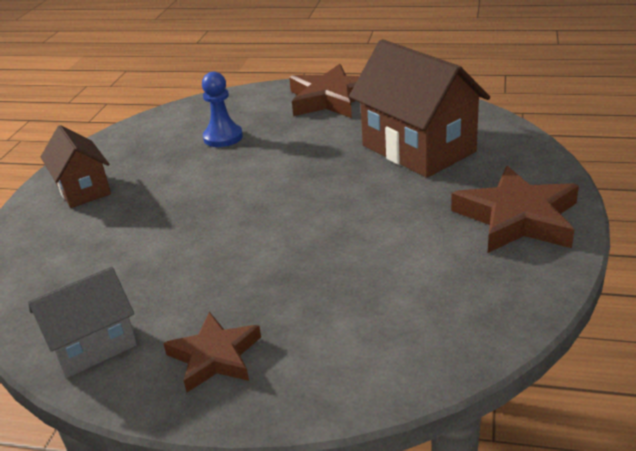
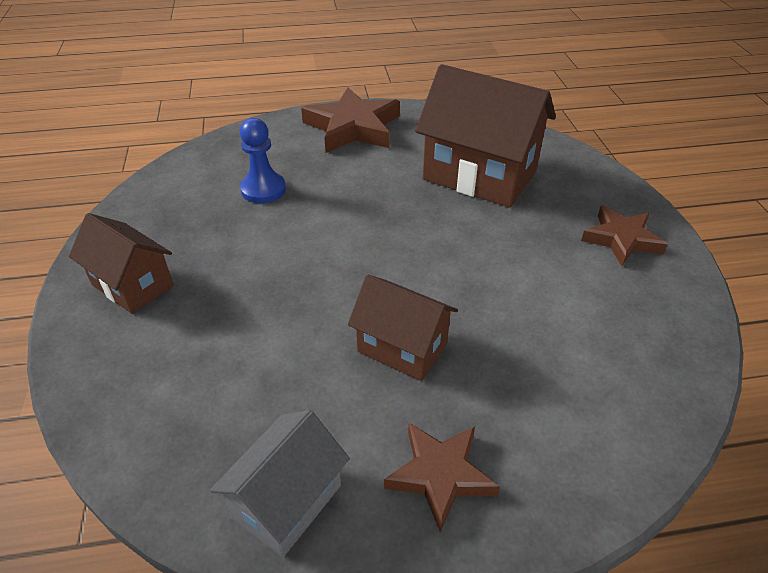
camera: 25 degrees left, 10 degrees up
(251, 265) = (402, 347): none -> brown house
(517, 218) = (621, 239): brown star -> brown star, size x0.64

